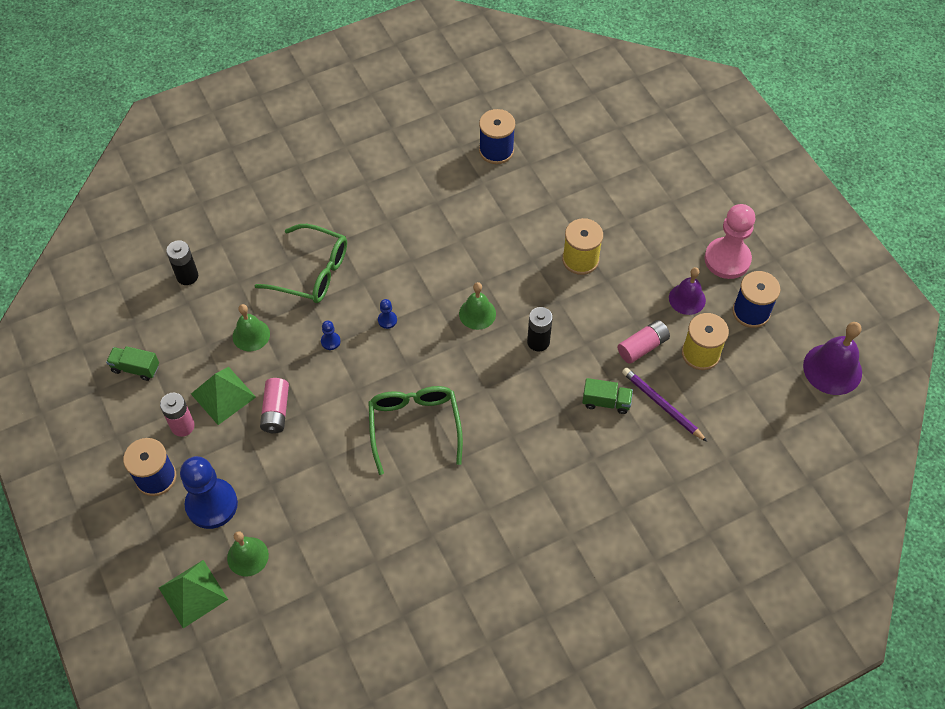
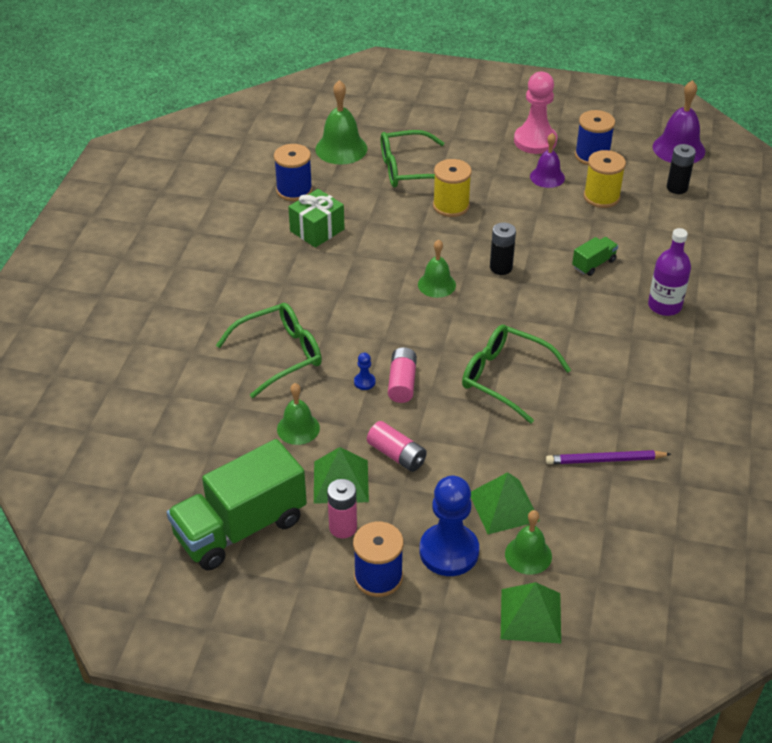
camera: 50 degrees left, 15 degrees down
(135, 368) = (240, 528): green truck -> green truck, size x2.26
(187, 276) = (182, 437): black battery -> black battery (677, 188)
(281, 511) = (504, 506): none -> green pyramid
(387, 320) = (383, 337): blue pawn -> none
(465, 197) = (317, 230): none -> green gift
(576, 142) = (341, 149): none -> green bell
(596, 202) = (408, 170): none -> green glasses
(602, 484) = (664, 306): none -> purple bottle
(642, 347) = (565, 220): pink battery -> pink battery (402, 383)
(662, 405) = (626, 239): purple pencil -> purple pencil (605, 460)

